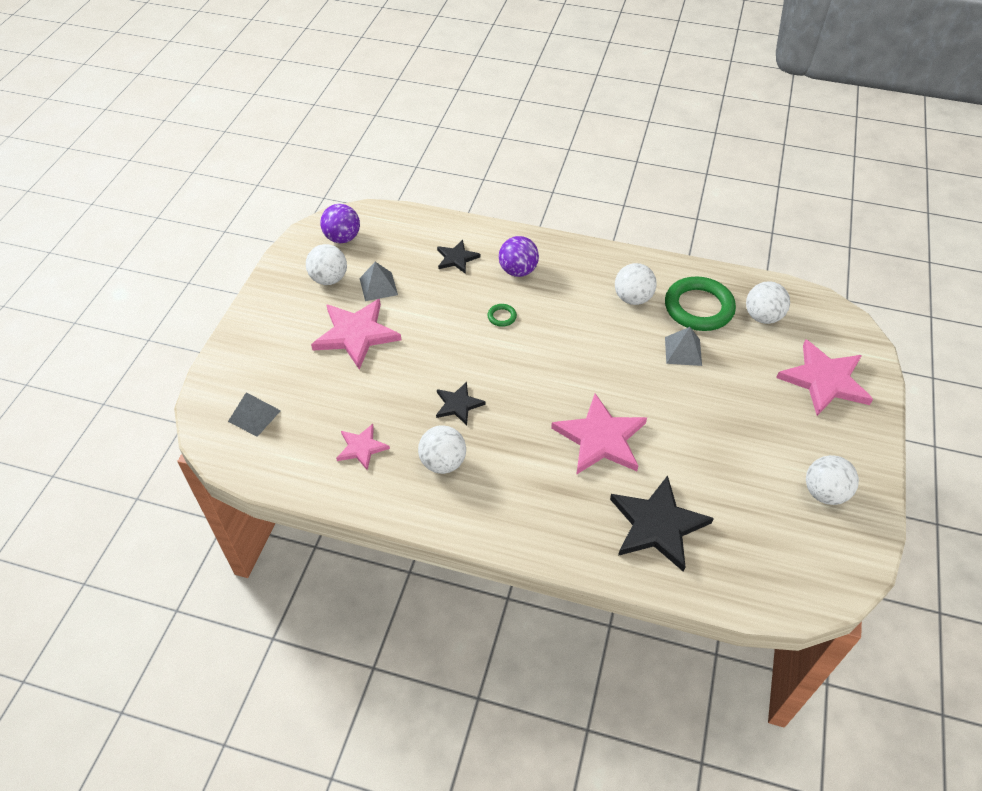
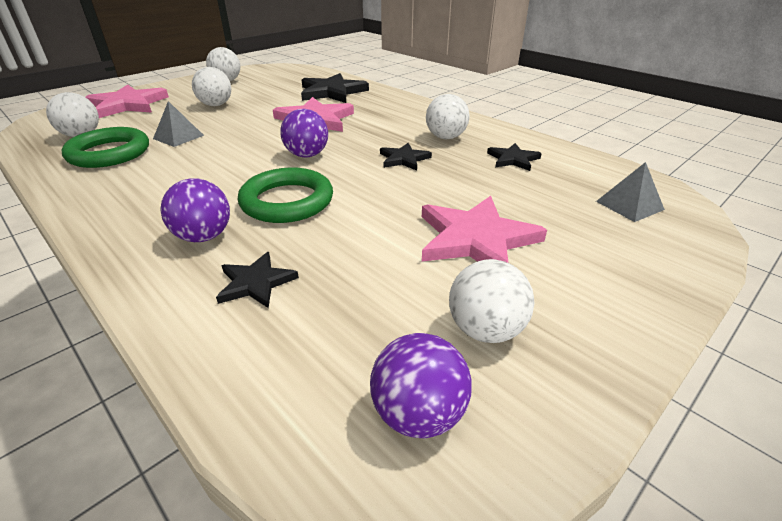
camera: 150 degrees left, 15 degrees down
(361, 448) = (513, 159): pink star -> black star
(378, 286) = (407, 286): grey pyramid -> none
(502, 317) = (287, 201): green ring -> green ring, size x2.41
(544, 374) = (307, 155): none -> purple ball
(632, 298) = (143, 175): white ball -> white ball (216, 105)

